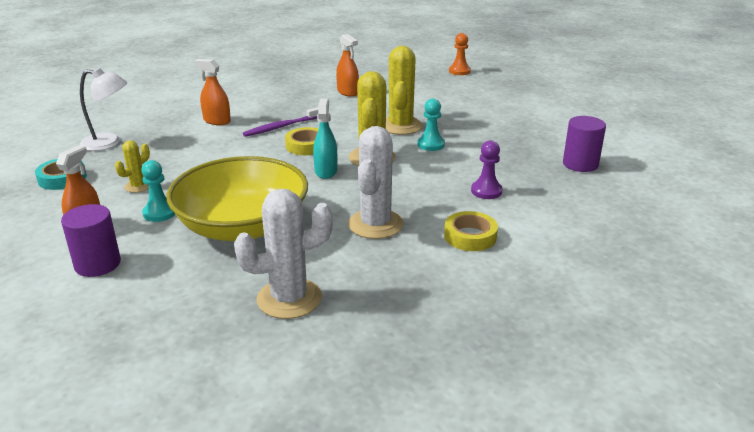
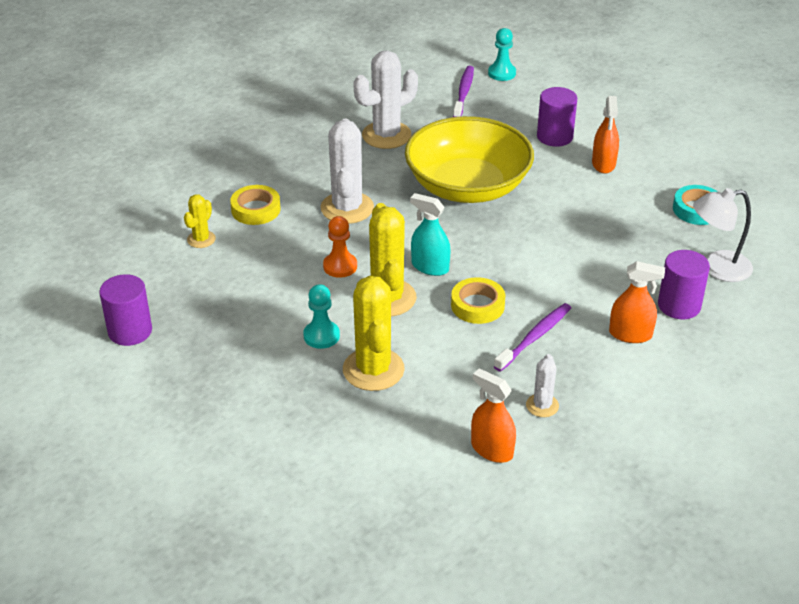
camera: 165 degrees right, 10 degrees up
(138, 186) = (610, 213): yellow cactus -> yellow cactus (201, 239)
(139, 349) = (463, 92): none -> purple toothbrush
(159, 213) = (555, 187): turquoise pawn -> turquoise pawn (502, 73)
(166, 129) = (679, 305): none -> purple cylinder
(305, 102) = (542, 405): none -> white cactus
(326, 171) = (430, 267): turquoise spray bottle -> turquoise spray bottle turned 135 degrees clockwise
(459, 71) = (316, 576): orange pawn -> orange pawn (340, 266)
(486, 191) = (244, 267): purple pawn -> none

